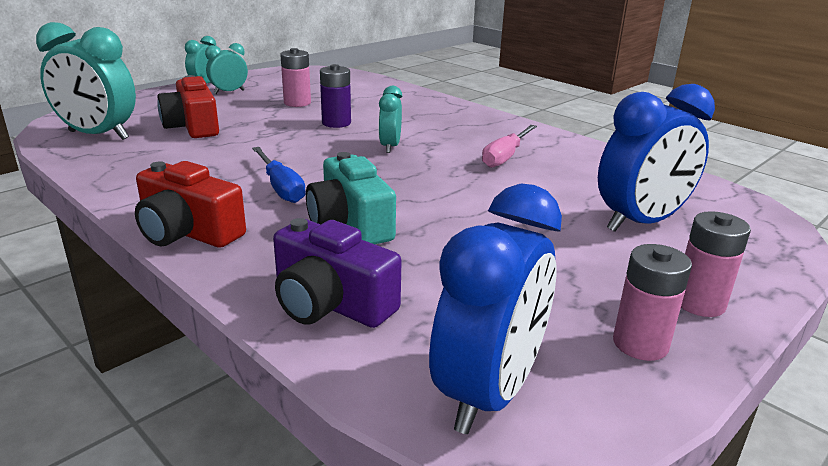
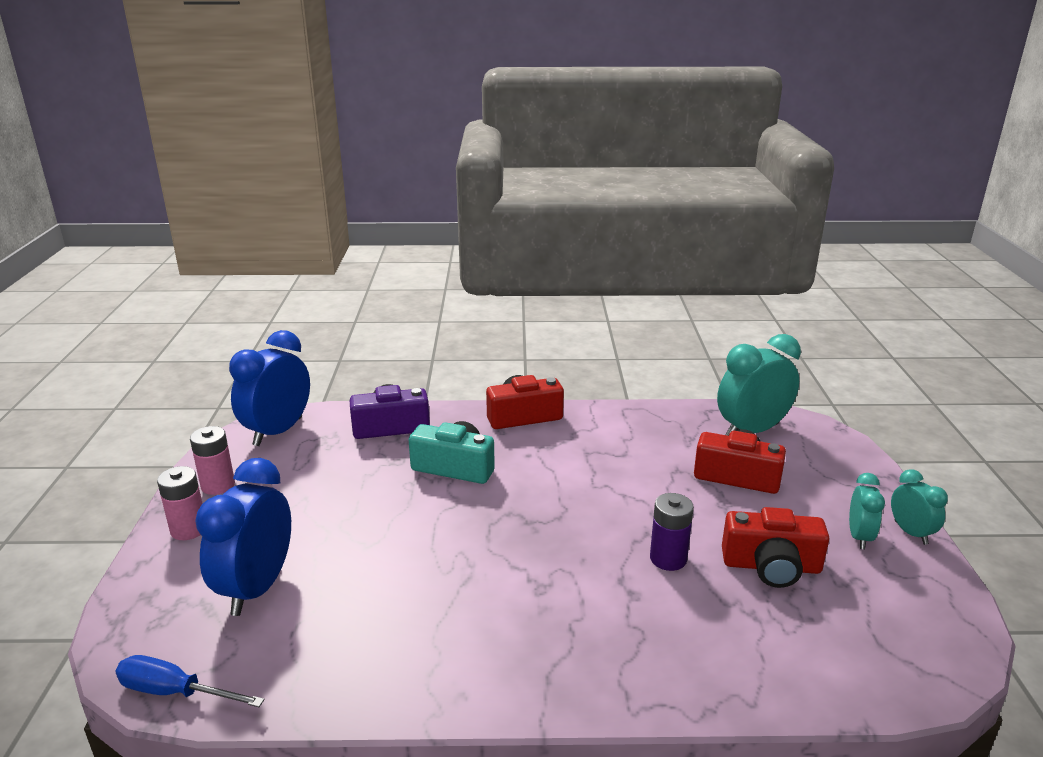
camera: 135 degrees right, 0 degrees up
(281, 187) = (545, 466): blue screwdriver -> blue screwdriver (175, 692)
(297, 103) = (771, 566): pink battery -> red camera
(390, 147) = (562, 556): turquoise clock -> none
(488, 393) = (278, 432): blue clock -> blue clock turned 45 degrees clockwise
(505, 157) = (449, 612): pink screwdriver -> none

